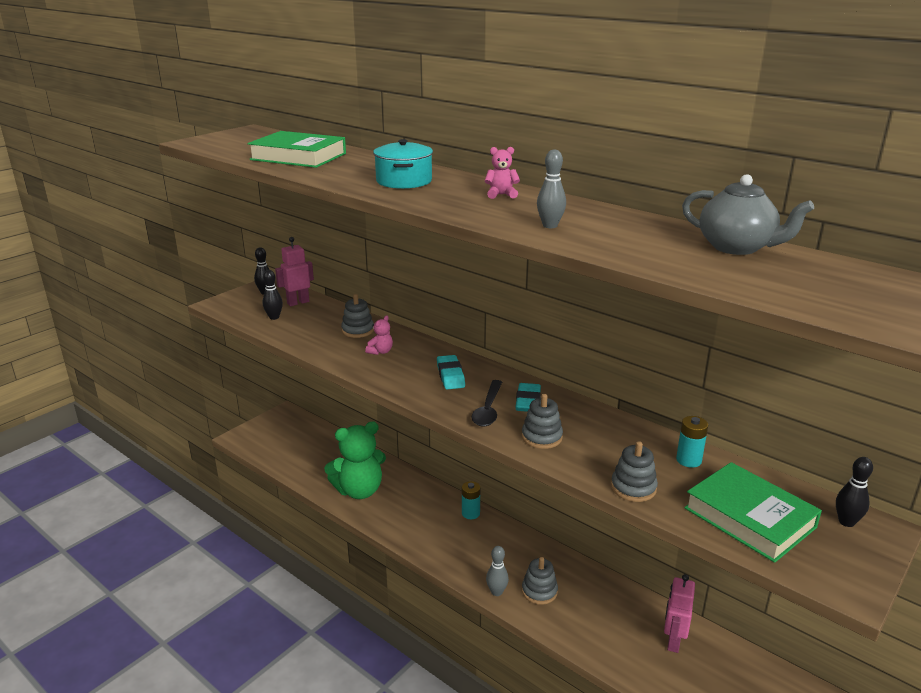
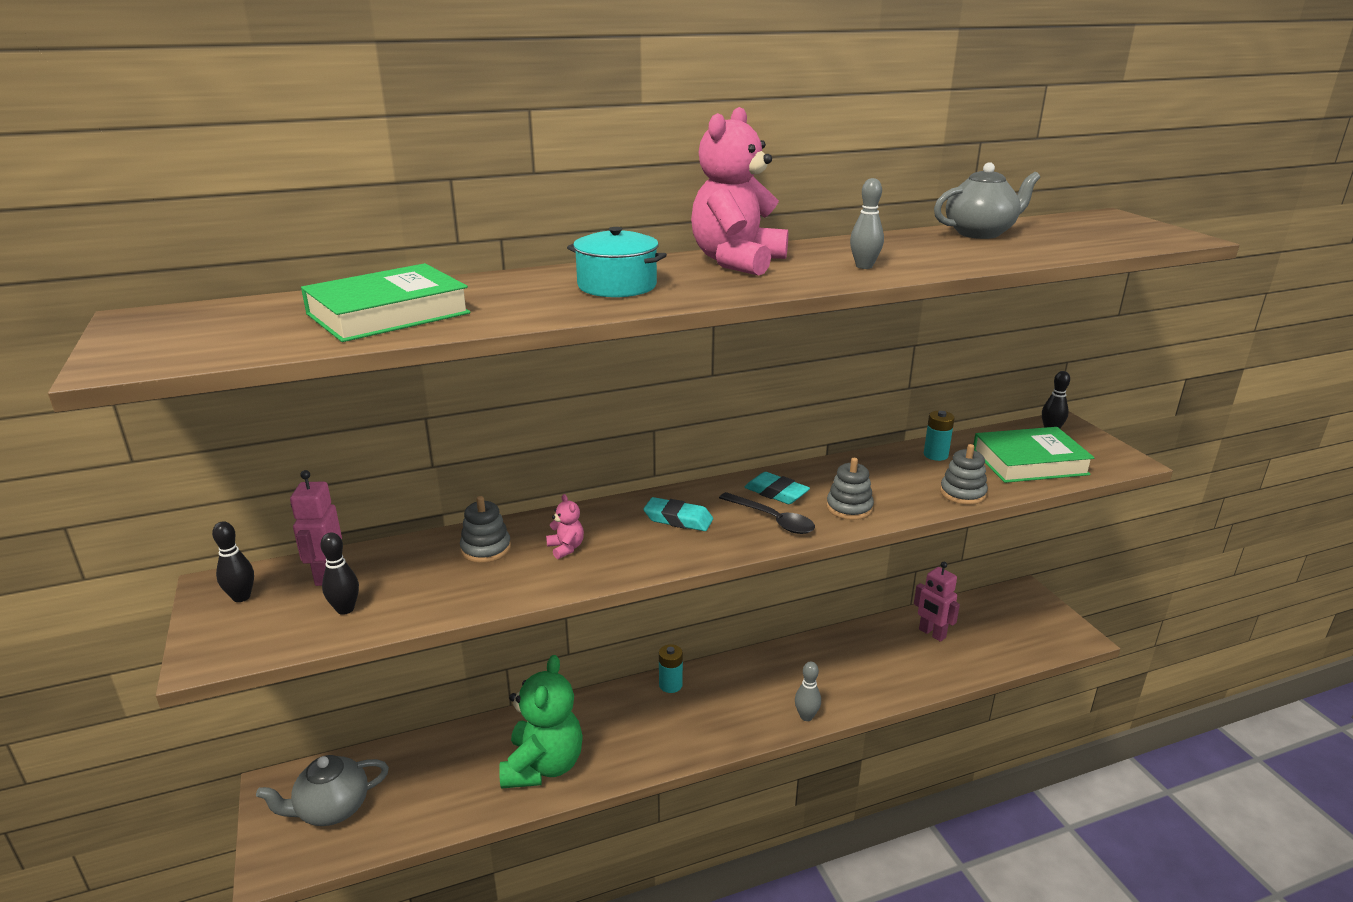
camera: 60 degrees left, 0 degrees up
(282, 436) = (332, 809): none -> grey teapot
(501, 195) = (737, 262): pink teddy bear -> pink teddy bear, size x2.43
(539, 591) = (824, 685): grey stacking toy -> none

